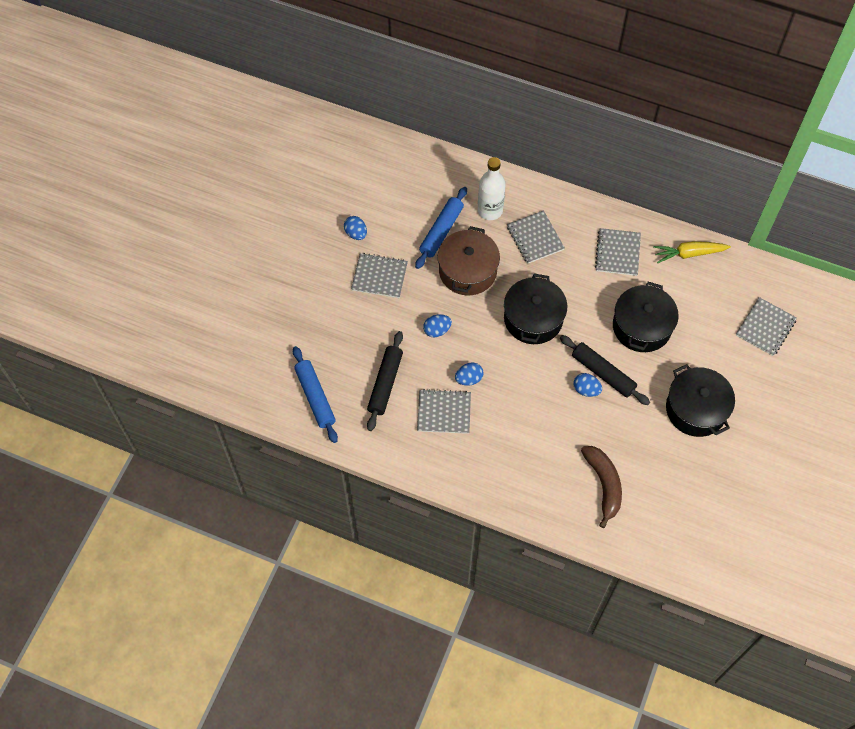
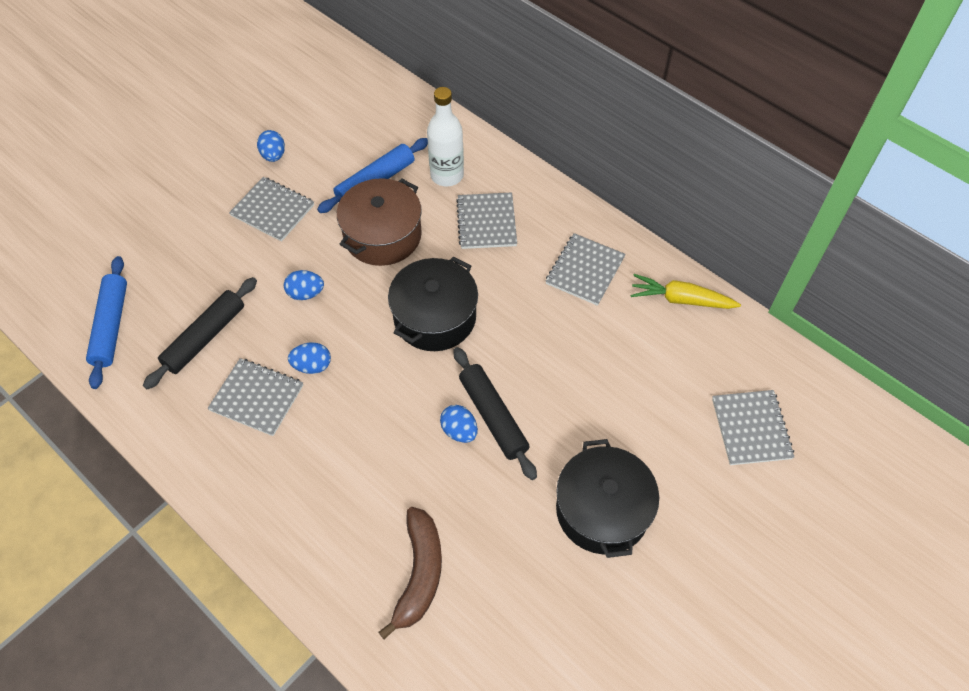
camera: 20 degrees right, 5 degrees down
(642, 326) = (575, 372): black pot -> none
(765, 327) = (751, 428): grey notebook -> grey notebook turned 60 degrees counterclockwise

